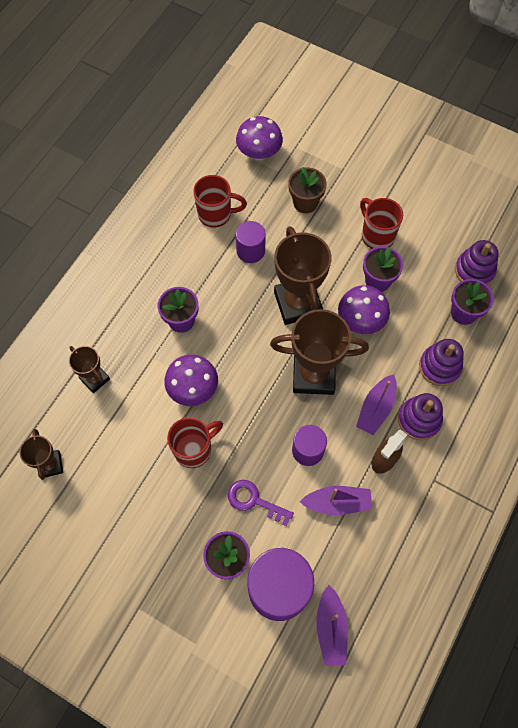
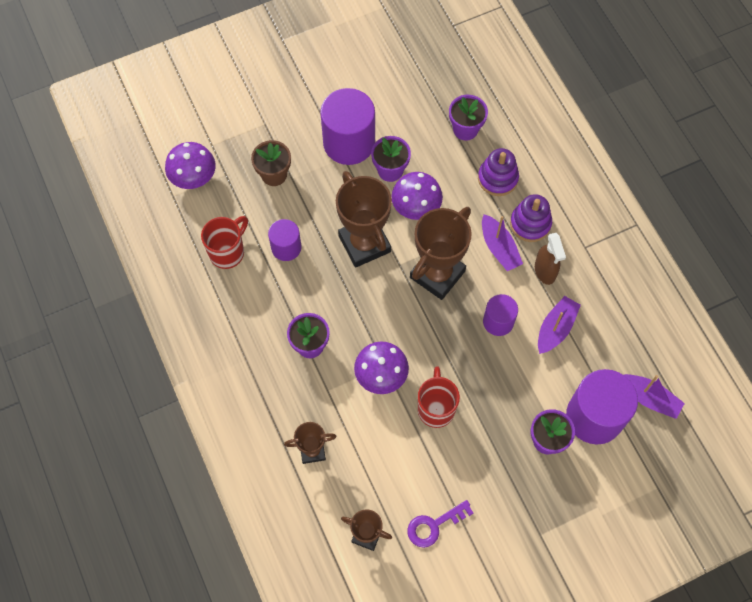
camera: 55 degrees left, 0 degrees up
(254, 501) = (512, 389): purple key -> purple key (434, 525)
(297, 303) = (364, 243): brown trophy -> brown trophy turned 45 degrees clockwise
(376, 235) = (349, 142): red mug -> purple cylinder
(474, 270) = (435, 95): purple stacking toy -> none

